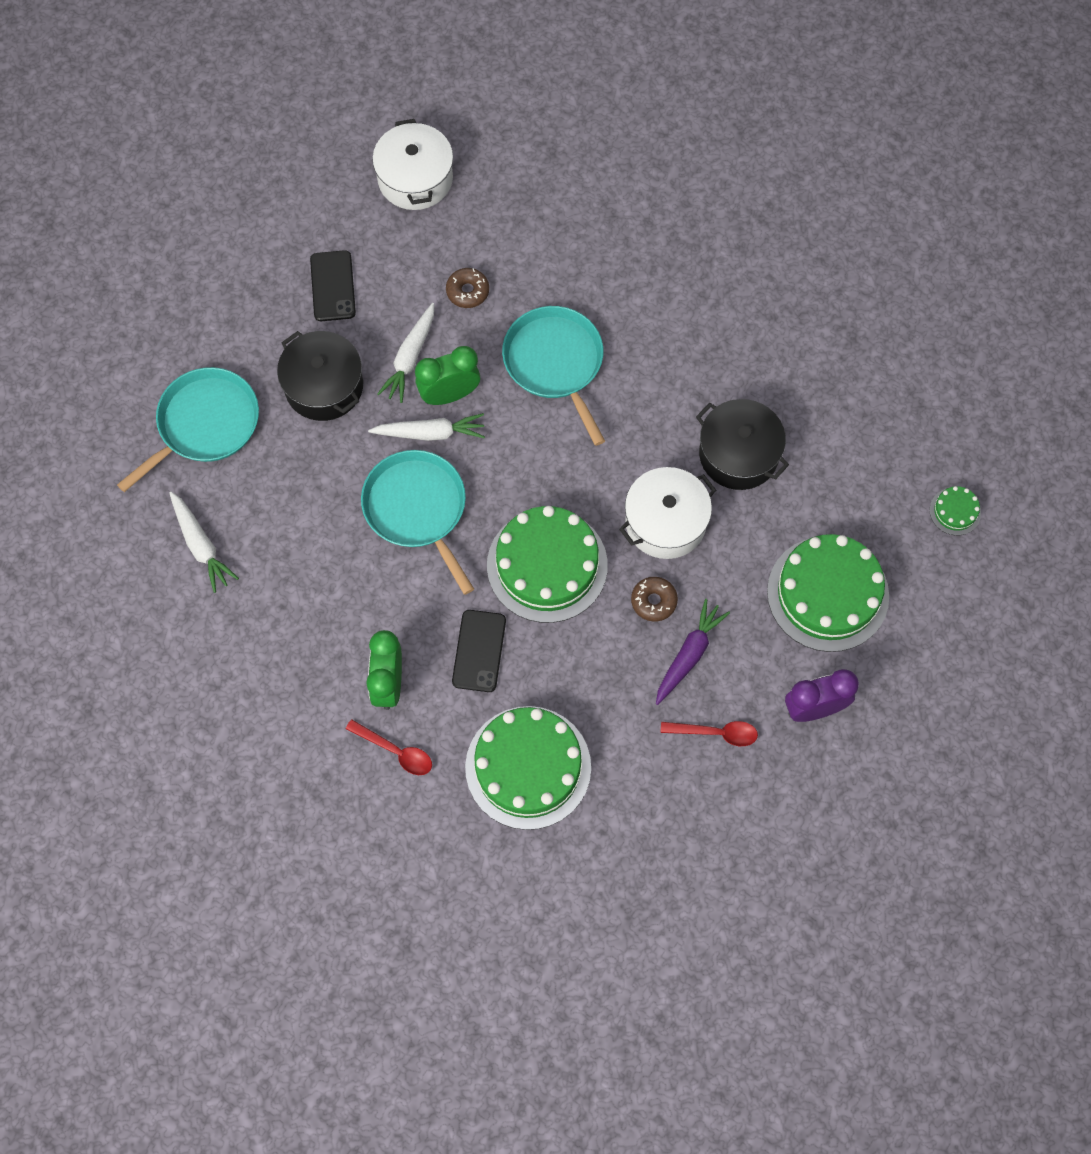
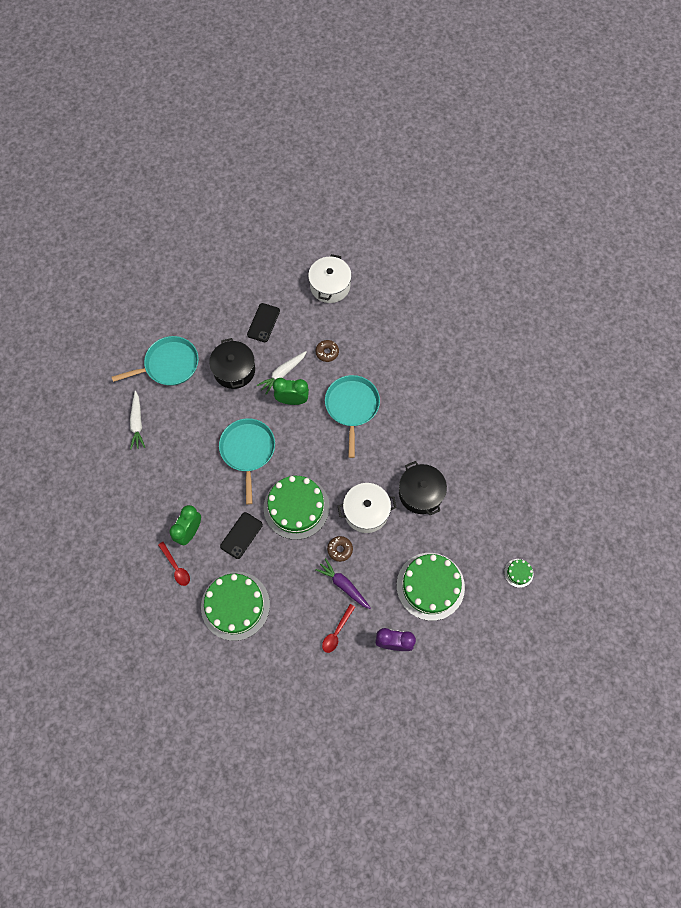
camera: 25 degrees right, 0 degrees up
(430, 433) = (273, 415): white carrot -> none
(689, 655) = (343, 585): purple carrot -> purple carrot turned 105 degrees counterclockwise
(715, 733) = (337, 632): red spoon -> red spoon turned 90 degrees clockwise

